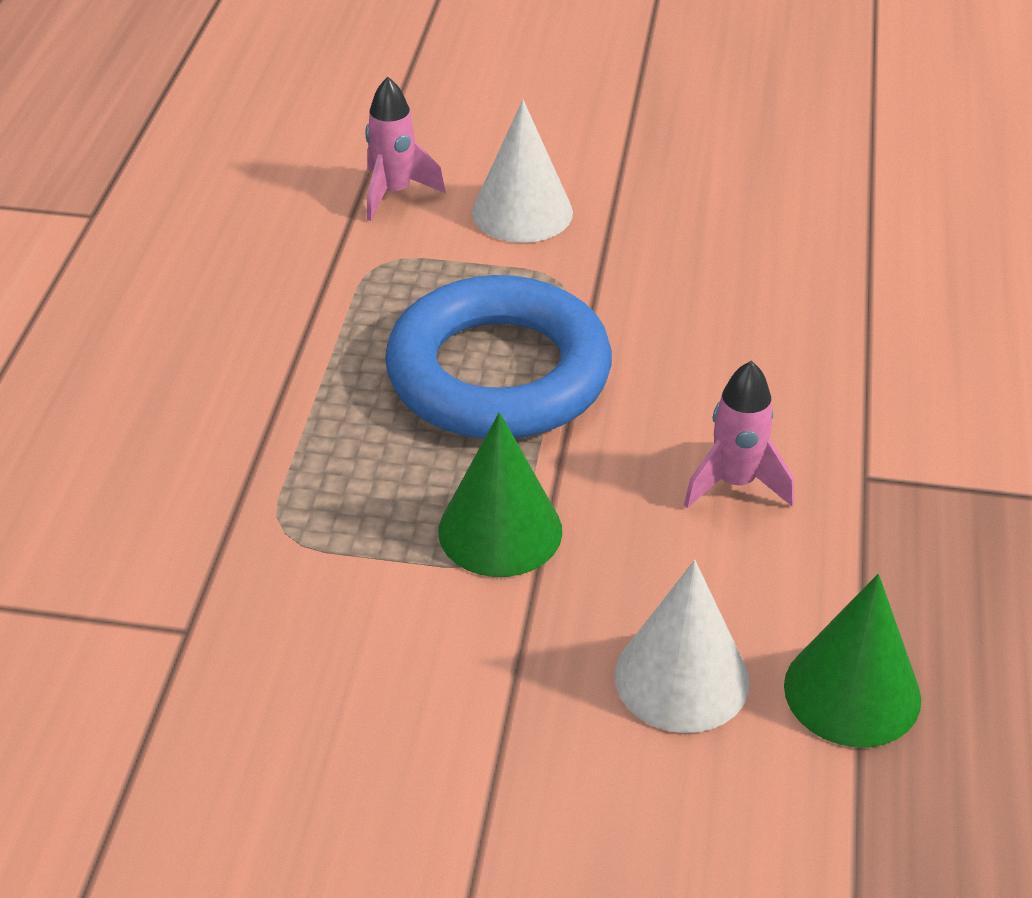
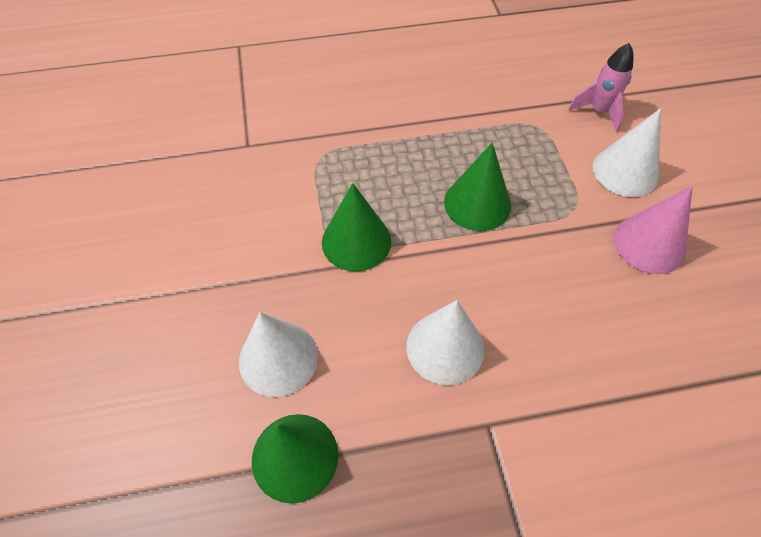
camera: 70 degrees right, 15 degrees up
(498, 373) = (477, 203): blue ring -> green cone
(655, 238) = (649, 244): none -> pink cone
(735, 483) = (445, 347): pink rocket -> white cone

